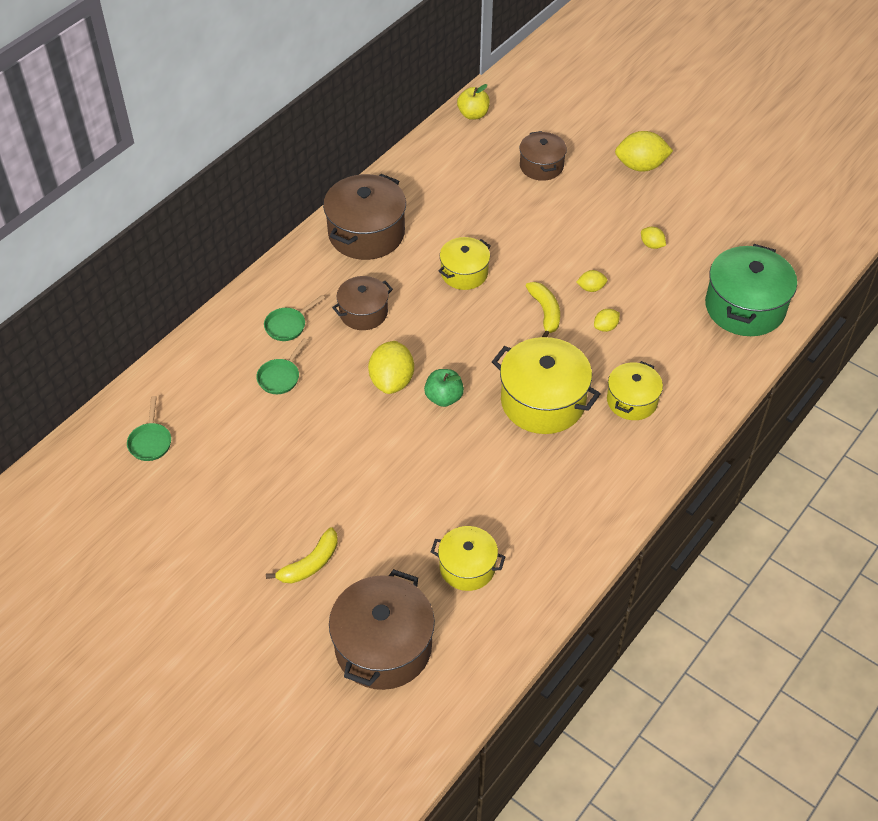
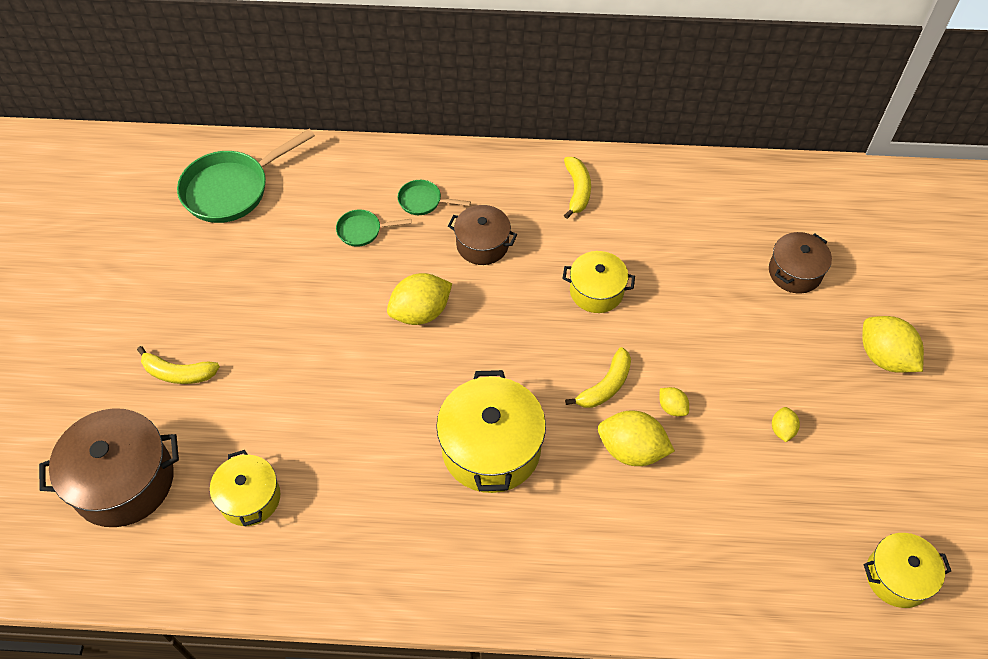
camera: 55 degrees right, 5 degrees up
(150, 441) = (232, 189): green pan -> green pan, size x2.03
(366, 233) = (577, 191): brown pot -> yellow banana
(444, 398) = (432, 364): green apple -> none
(473, 114) = (805, 179): yellow apple -> none
(605, 327) = (631, 450): yellow lemon -> yellow lemon, size x1.98
(632, 401) = (554, 529): yellow pot -> yellow pot (897, 577)
(745, 307) = (777, 571): green pot -> none

